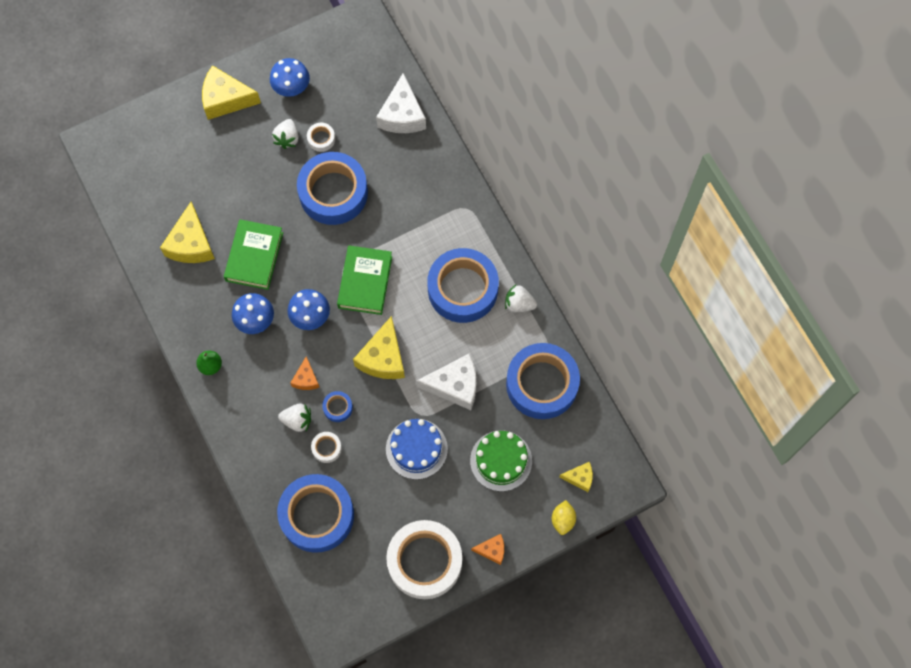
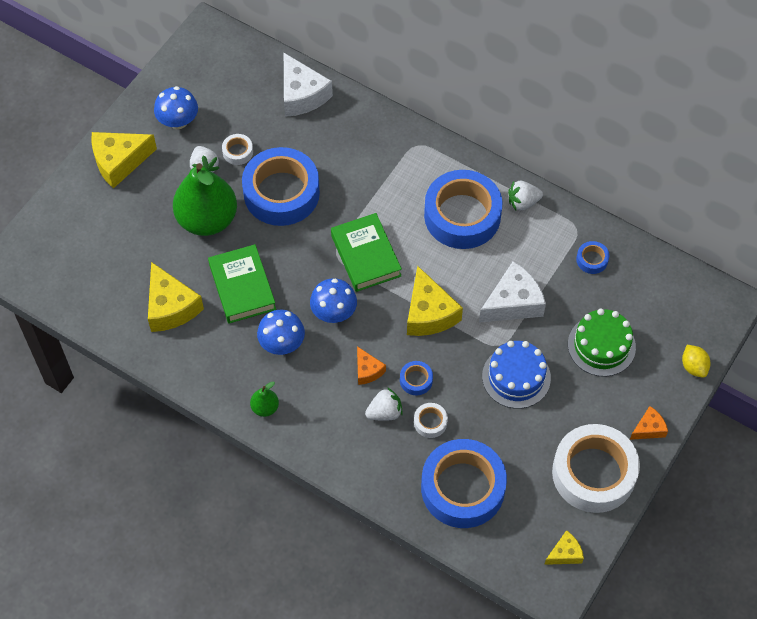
camera: 30 degrees left, 10 degrees down
(262, 185) = (207, 219): none -> green pear
(542, 384) = (592, 260): blue tape -> blue tape, size x0.41
(579, 478) = (683, 322): yellow cheese -> yellow cheese (565, 553)

